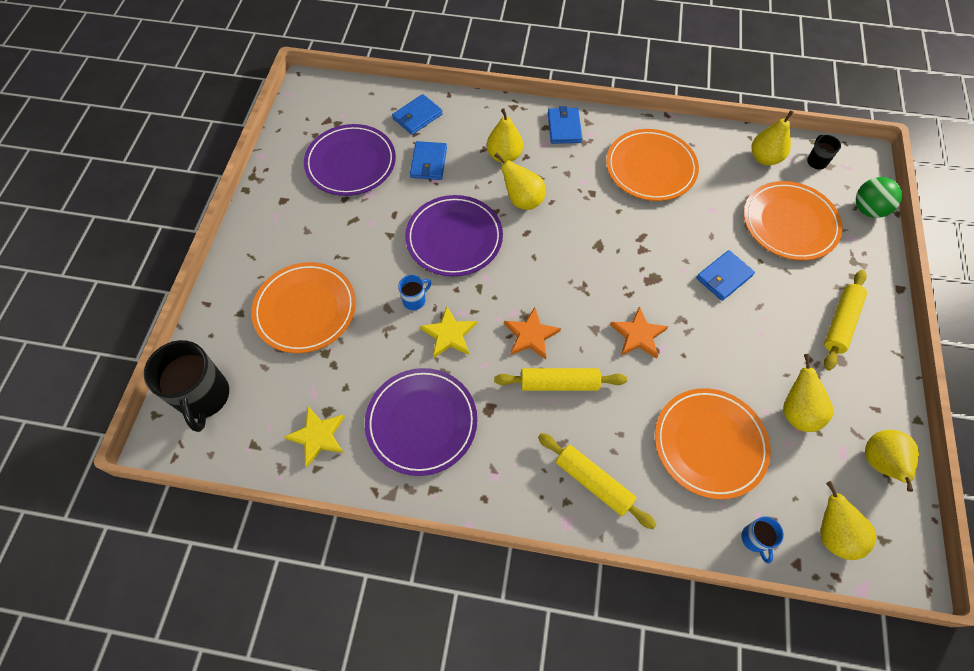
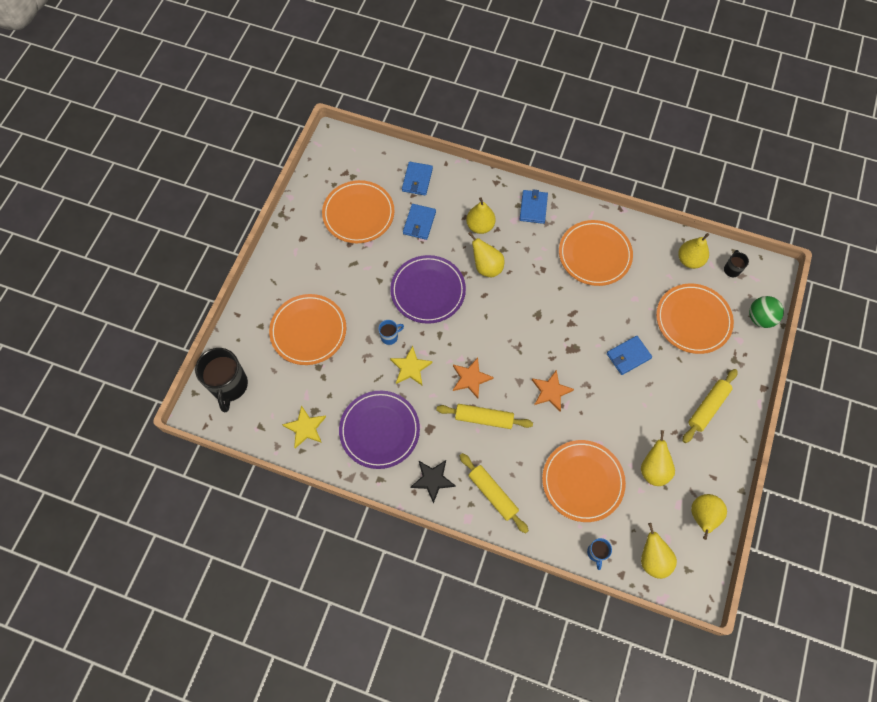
camera: 10 degrees right, 5 degrees up
(351, 163) = (358, 214): purple plate -> orange plate
(417, 116) = (417, 180): blue wallet -> blue wallet turned 45 degrees counterclockwise
(507, 477) = (432, 480): none -> black star

